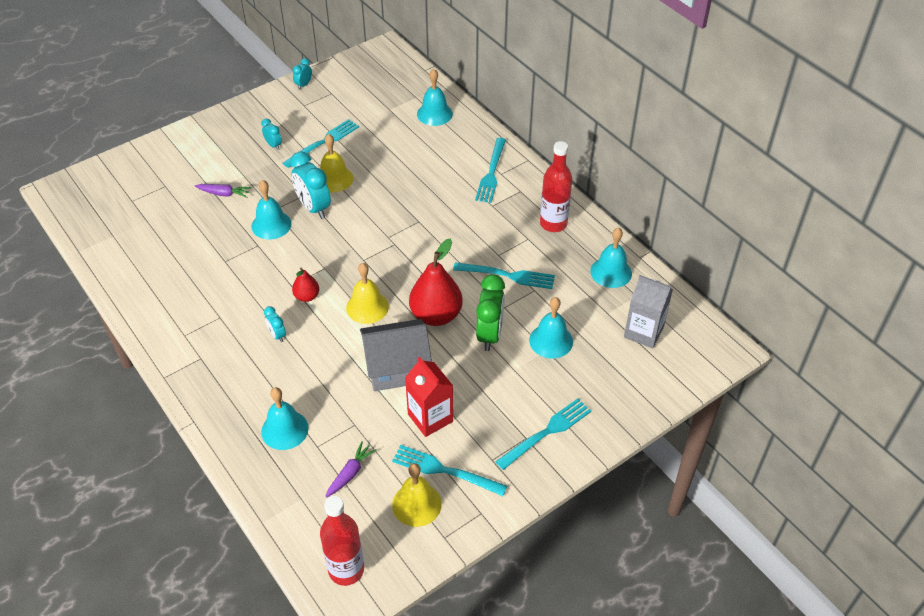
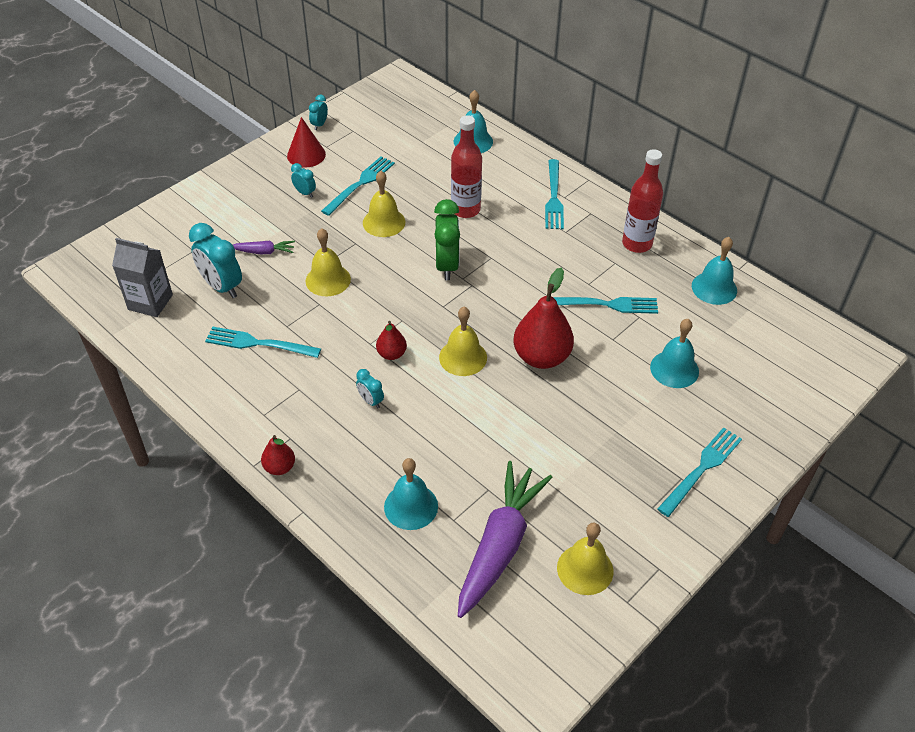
camera: 10 degrees left, 0 degrees up
(185, 382) = (279, 467): none -> red pear
(271, 225) = (328, 280): turquoise bell -> yellow bell
(284, 111) = (306, 155): none -> red cone
(314, 208) = (370, 256): turquoise clock -> turquoise clock (222, 286)
(346, 570) = (529, 656): red bottle -> red bottle (465, 210)
(350, 473) = (500, 545): purple carrot -> purple carrot, size x2.24
(397, 367) = (516, 419): grey house -> none
(430, 418) = (570, 470): red carton -> none
(444, 470) = (603, 527): turquoise fork -> turquoise fork (258, 343)
(489, 334) = (606, 371): green clock -> green clock (447, 265)
(643, 332) = (769, 347): grey carton -> grey carton (150, 302)

